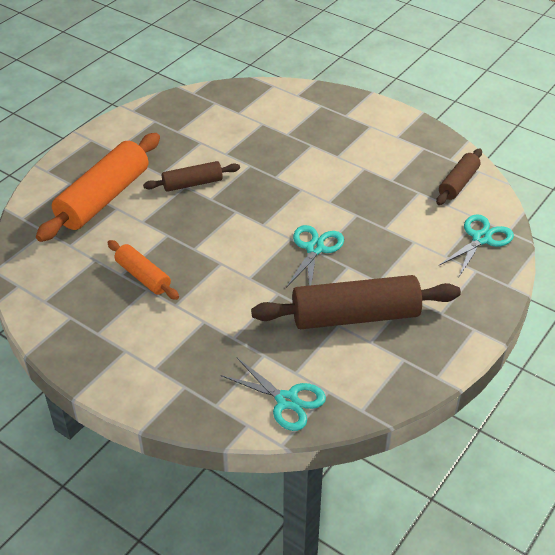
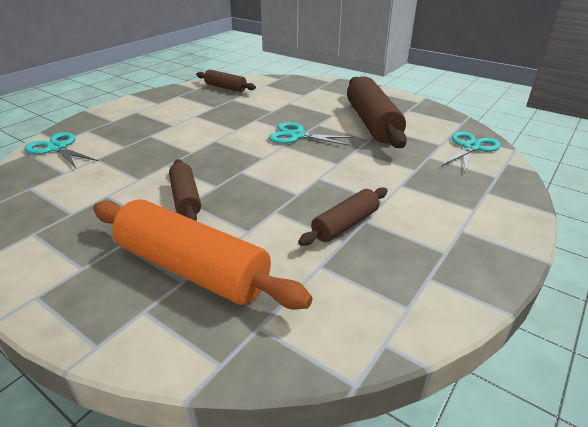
camera: 90 degrees left, 10 degrees down
(143, 276) = (345, 224): orange rolling pin -> brown rolling pin
(481, 238) = (286, 85): turquoise scissors -> turquoise scissors (57, 148)

